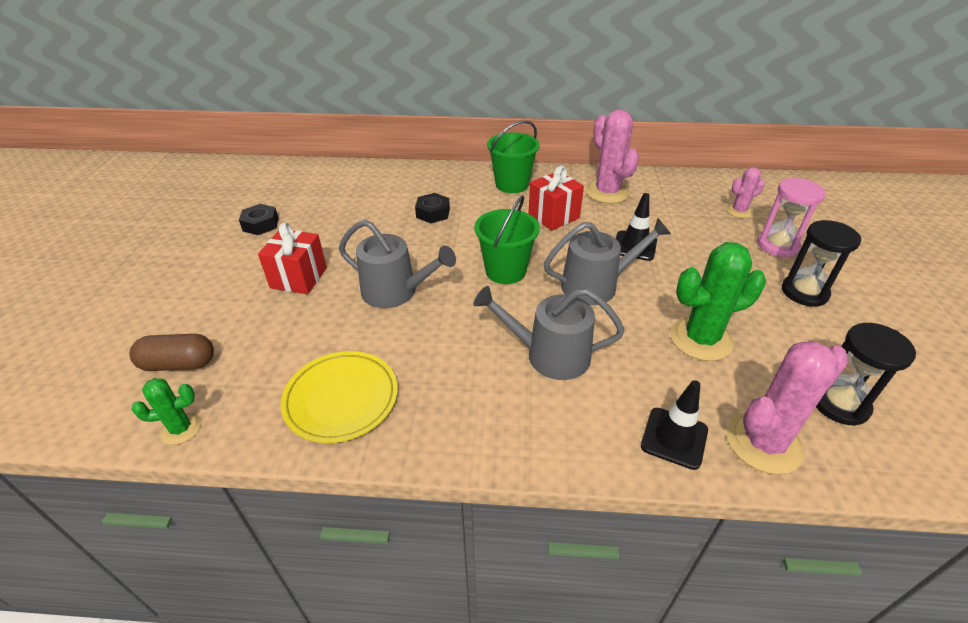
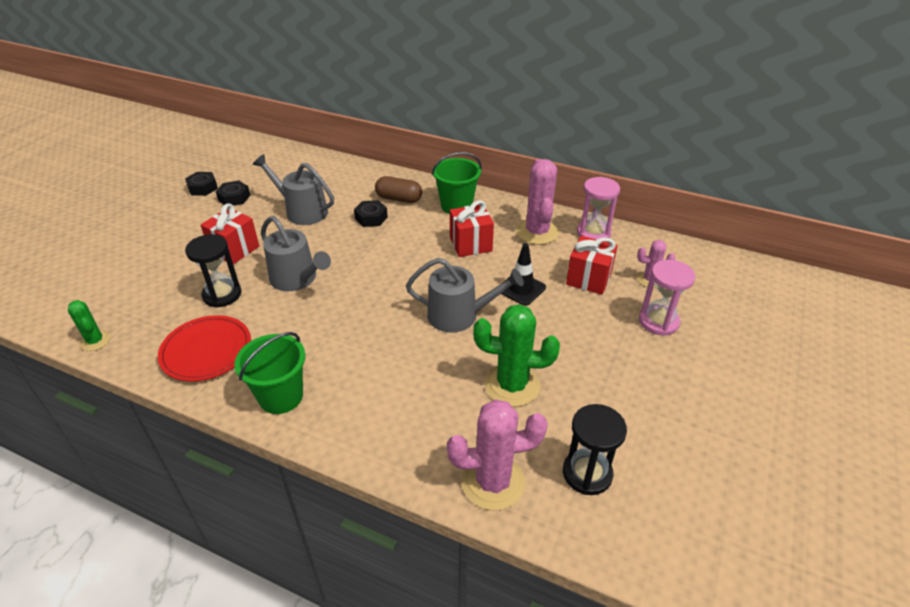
camera: 20 degrees right, 0 degrees up
(179, 364) = (119, 295): brown capsule -> brown capsule (399, 199)
(181, 429) = (95, 341): green cactus -> green cactus turned 45 degrees clockwise
(214, 222) = (203, 188): none -> black nut
(341, 399) = (206, 351): yellow plate -> red plate
(505, 271) = (394, 283): green bucket -> green bucket (281, 396)
(550, 355) = (377, 362): grey watering can -> grey watering can (302, 211)
(657, 182) = (593, 233): none -> pink hourglass
(674, 438) = (424, 455): black traffic cone -> none
(687, 223) = (588, 279): none -> red gift
(804, 292) = (644, 371): black hourglass -> black hourglass (222, 295)

